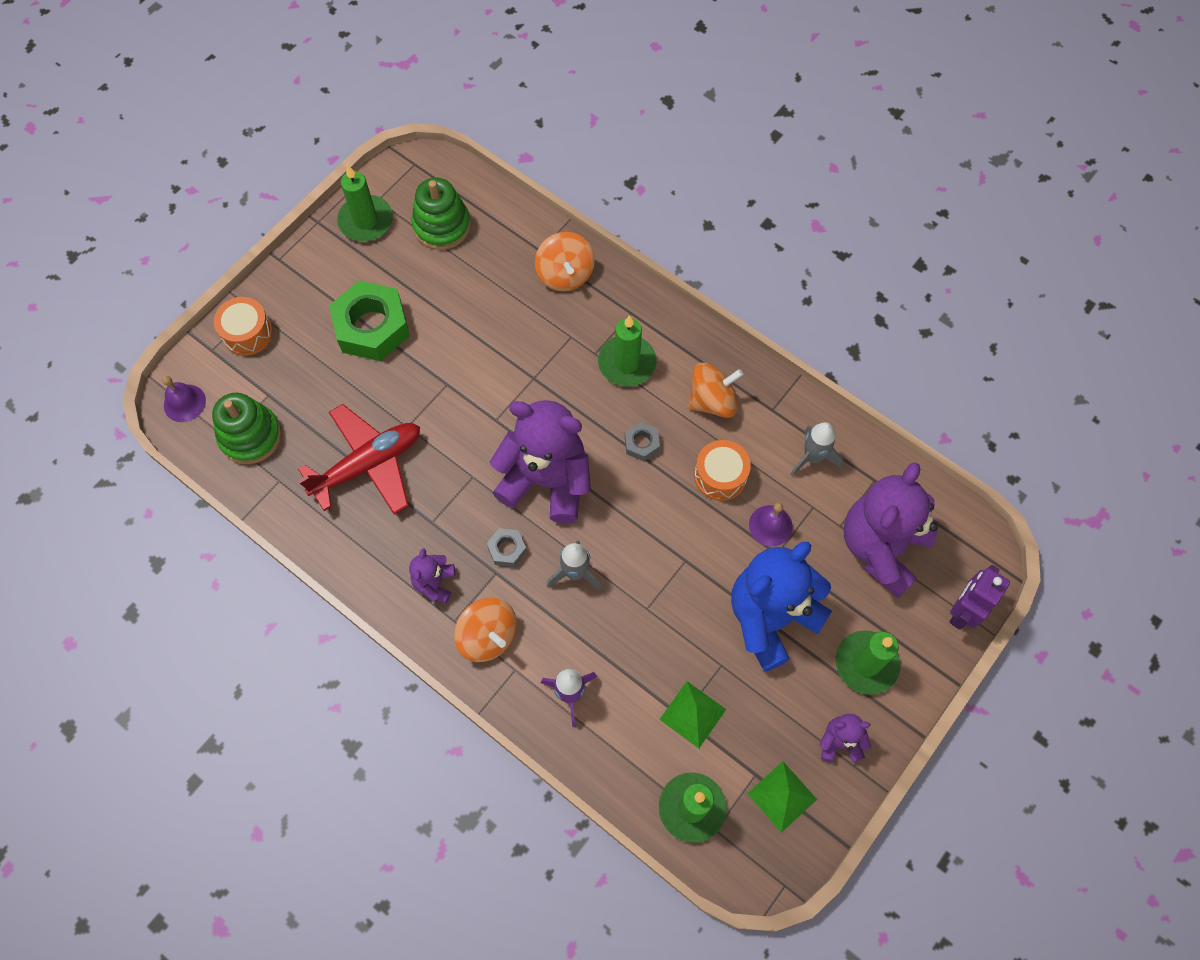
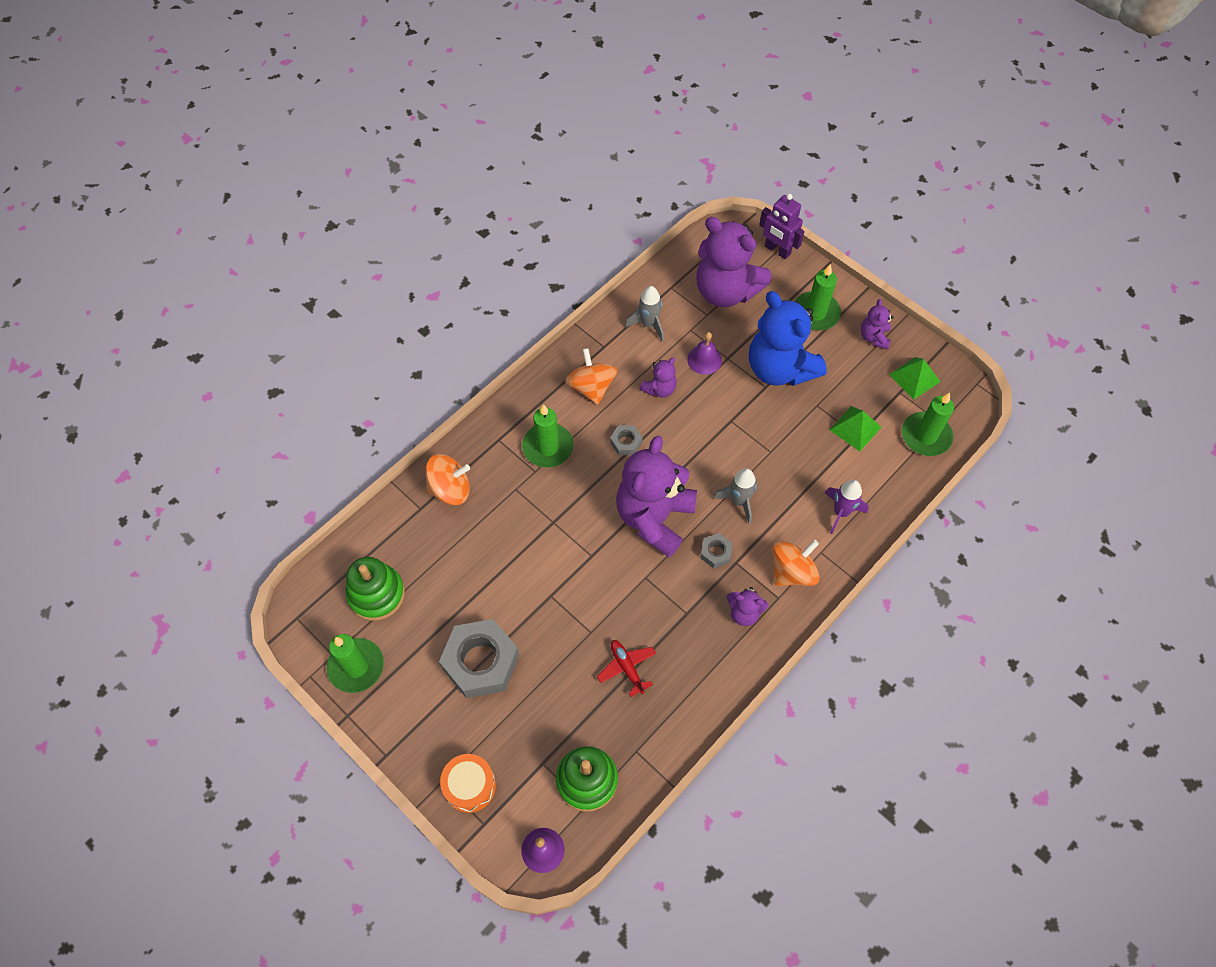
camera: 85 degrees left, 5 degrees down
(368, 465) = (627, 668): red plane -> red plane, size x0.52
(372, 327) = (481, 662): green nut -> grey nut
(720, 476) = (659, 389): orange drum -> purple teddy bear

